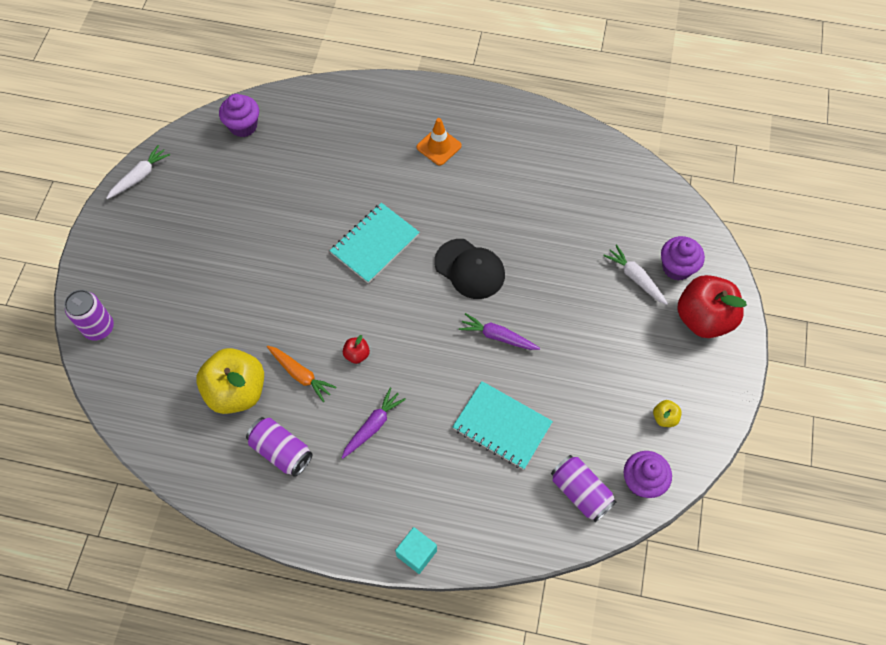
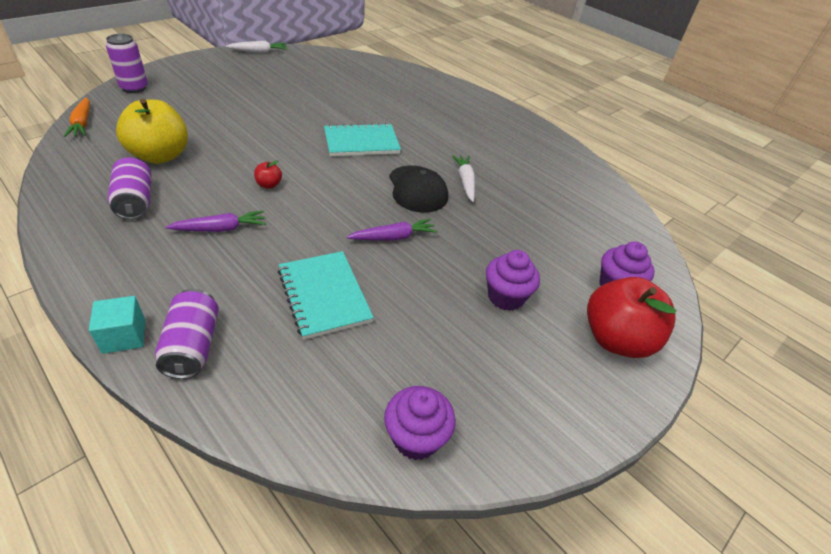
camera: 30 degrees right, 20 degrees down
(243, 126) = (347, 62): purple cupcake -> purple cupcake (505, 297)
(300, 374) = (214, 172): orange carrot -> orange carrot (82, 123)
(439, 146) = (468, 125): orange traffic cone -> none
(498, 336) = (393, 237): purple carrot -> purple carrot turned 105 degrees clockwise
(580, 492) = (337, 399): purple can -> purple can (192, 346)
(635, 278) = (565, 271): white carrot -> white carrot (465, 182)
(664, 417) = (498, 395): yellow apple -> none

